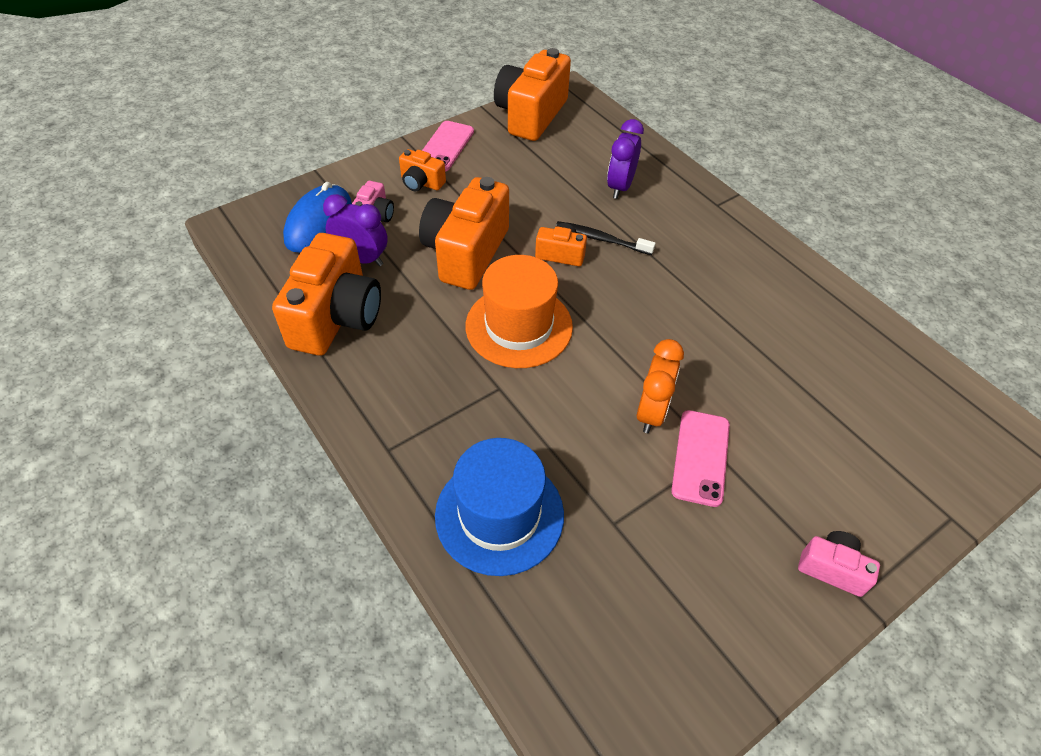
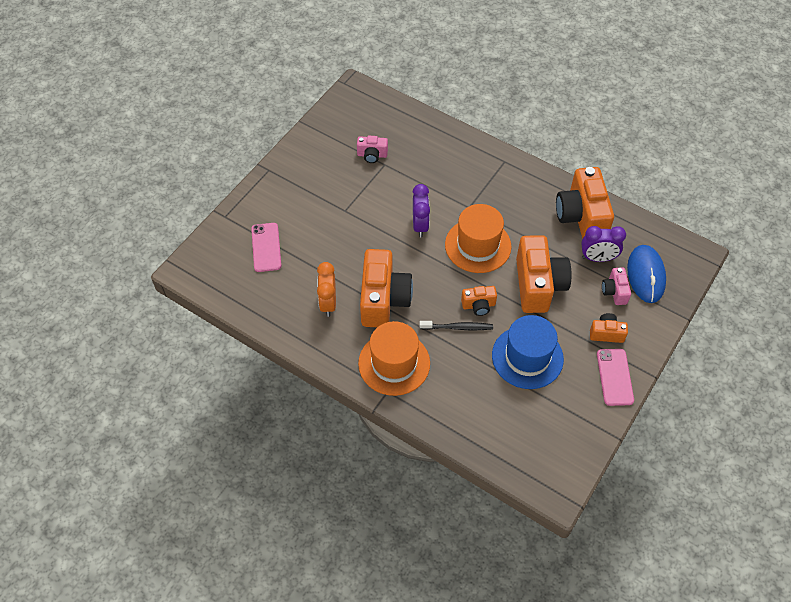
camera: 160 degrees right, 5 degrees up
(499, 514) = (437, 151): blue hat -> blue hat (527, 357)
(531, 115) = (572, 442): orange camera -> orange camera (383, 299)
(620, 187) = (464, 383): purple clock -> purple clock (420, 225)
(651, 412) = (384, 220): orange clock -> orange clock (328, 303)
(700, 227) = (394, 363): none -> orange hat
(700, 457) = (352, 206): pink phone -> pink phone (266, 247)
(832, 568) = (281, 177): pink camera -> pink camera (372, 155)

